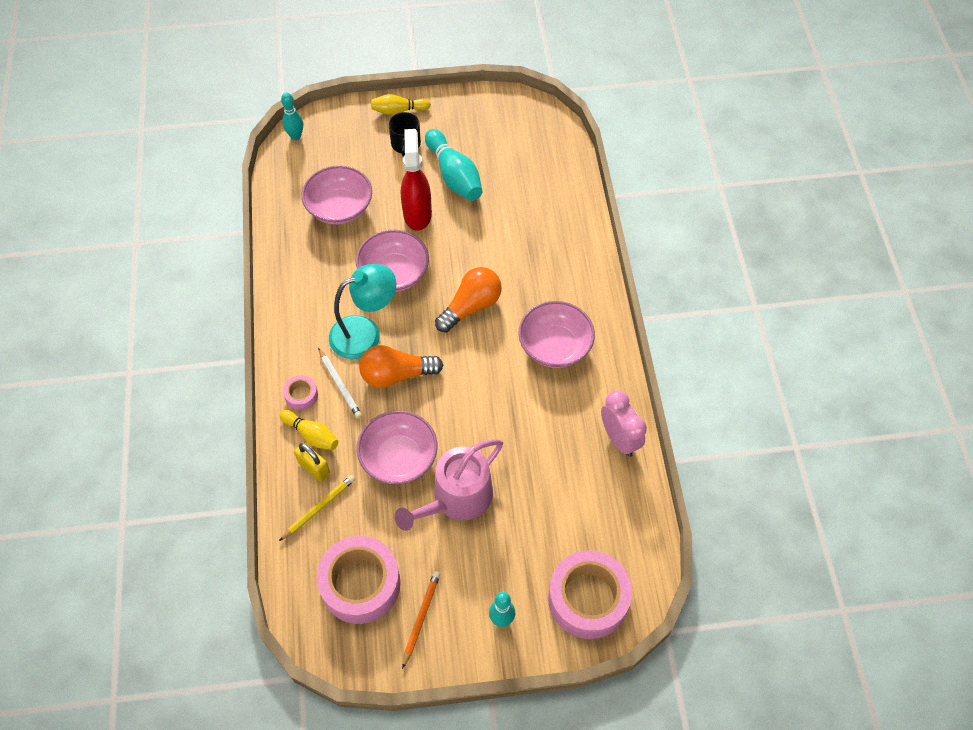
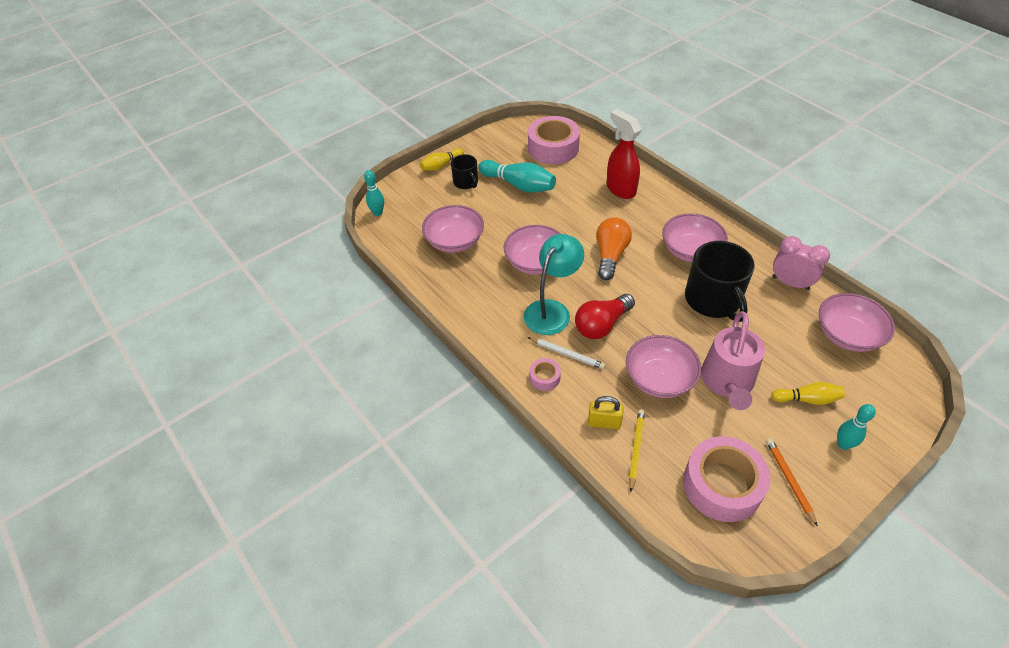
camera: 30 degrees left, 10 degrees down
(311, 435) = (579, 400): yellow bowling pin -> yellow bowling pin (807, 399)
(396, 374) = (602, 325): orange light bulb -> red light bulb
(417, 214) = (515, 219): red spray bottle -> red spray bottle (620, 189)
(524, 411) = (713, 300): none -> black mug
(588, 599) = (881, 394): pink tape -> pink tape (553, 148)
(618, 524) = (847, 335): none -> pink bowl

